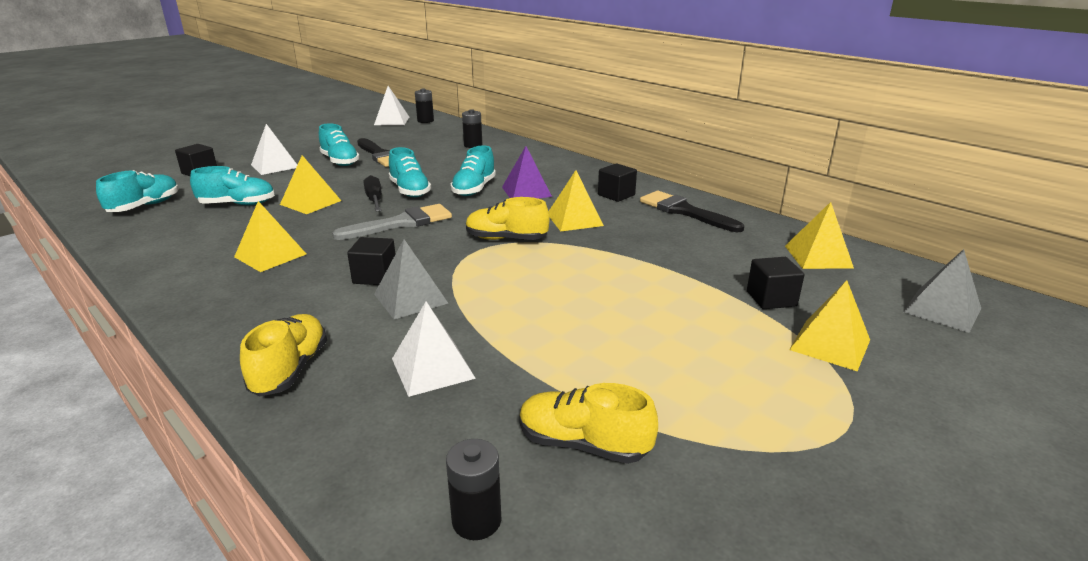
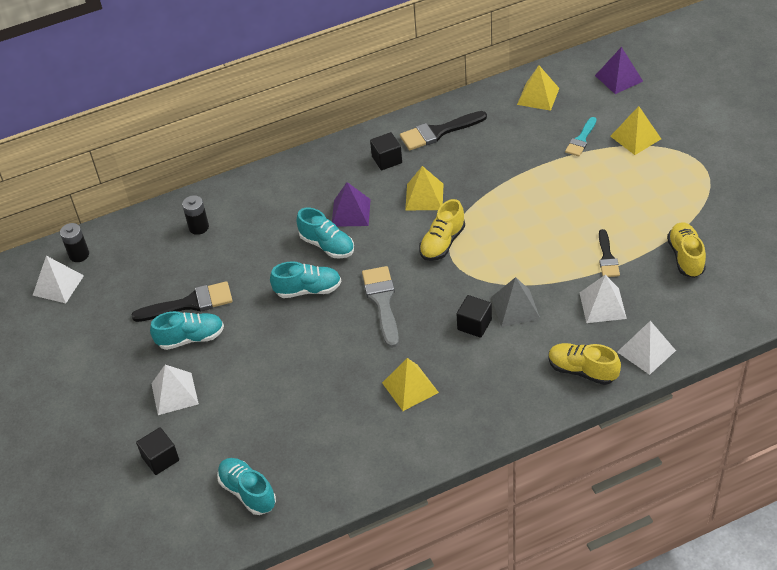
camera: 65 degrees left, 20 degrees up
(238, 204) = (280, 417): turquoise shoe -> none
(311, 202) = (302, 362): yellow pyramid -> none
(334, 429) = (646, 351): none -> white pyramid
(374, 199) = (318, 316): black screwdriver -> none
(476, 520) = (724, 303): black battery -> none
(539, 357) = (607, 257): none -> black brush
(583, 444) = (685, 257): yellow shoe -> yellow shoe turned 135 degrees clockwise
(771, 299) = (581, 139): black cube -> turquoise brush
(942, 310) = (618, 78): grey pyramid -> purple pyramid

